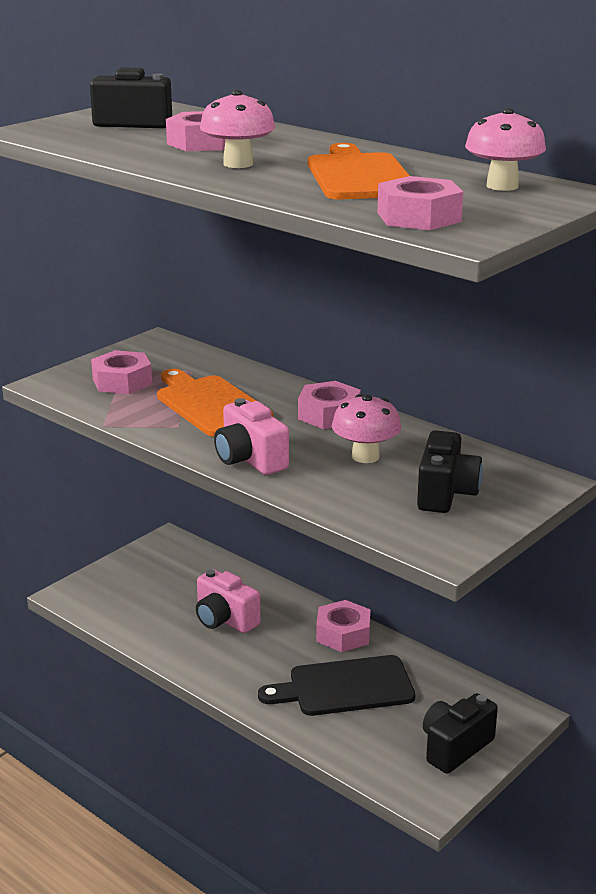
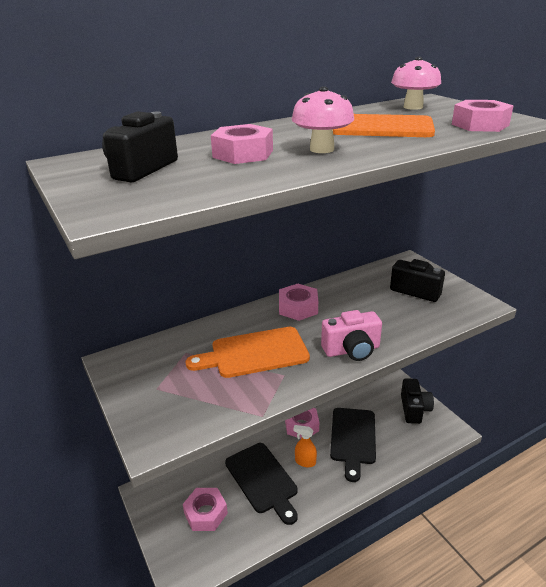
camera: 70 degrees left, 5 degrees up
(122, 381) = (181, 392): pink nut -> pink nut (205, 513)
(225, 620) = (262, 480): pink camera -> black cutting board
(274, 649) = (305, 462): none -> orange spray bottle
(365, 456) = (362, 306): pink mushroom -> none
(455, 747) = (414, 409): black camera -> black camera turned 150 degrees counterclockwise

